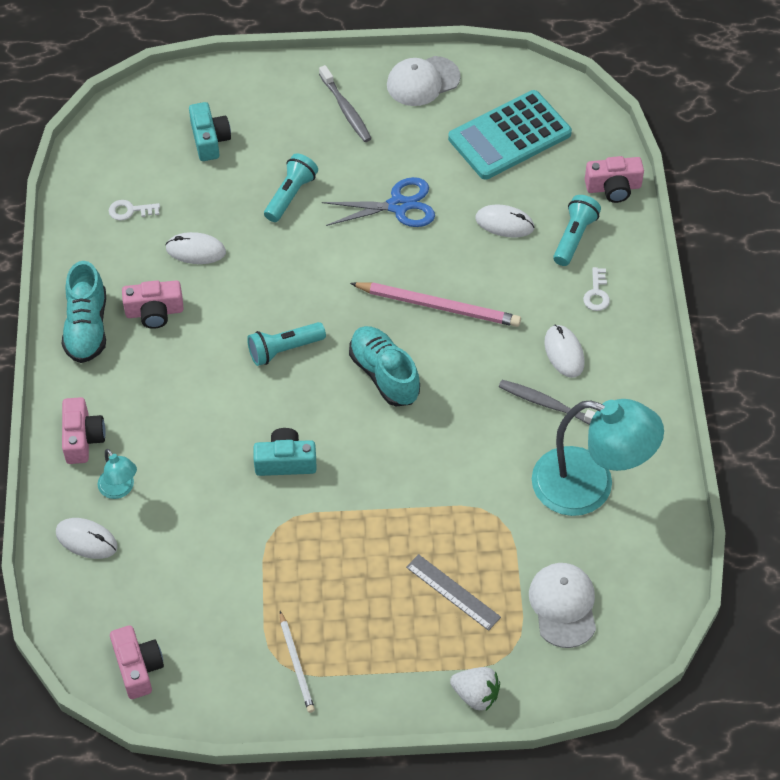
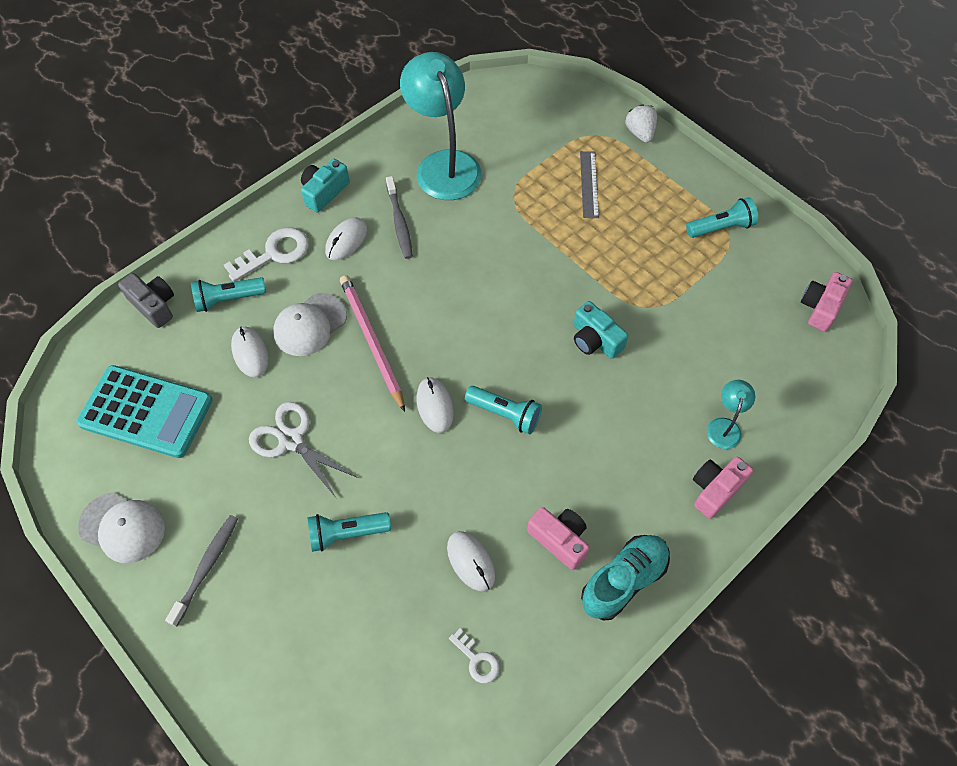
camera: 130 degrees left, 5 degrees up
(86, 540) = (781, 413): white mouse -> white mouse (435, 406)
(209, 140) = (336, 661): turquoise camera -> turquoise camera (324, 192)
(296, 664) = (721, 227): white pencil -> turquoise flashlight
(384, 374) = (465, 333): turquoise shoe -> none
(398, 206) = (291, 440): blue scissors -> white scissors
(563, 605) = (540, 129): white cap -> white cap (310, 325)
(596, 293) = (274, 253): white key -> white key, size x1.80
(613, 187) = (154, 305): pink camera -> grey camera

